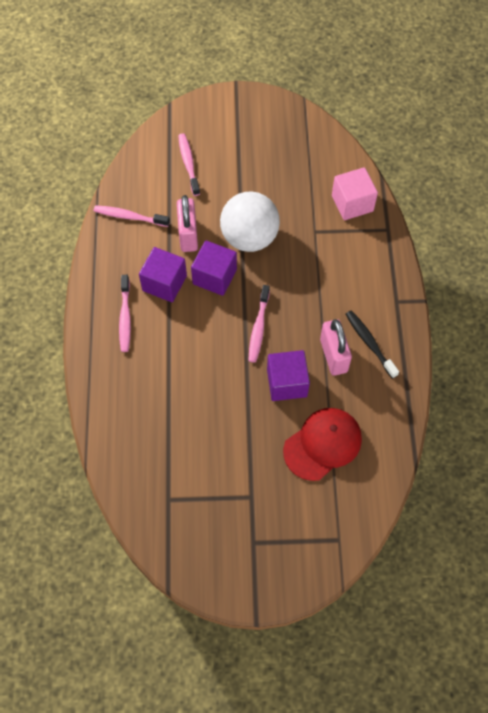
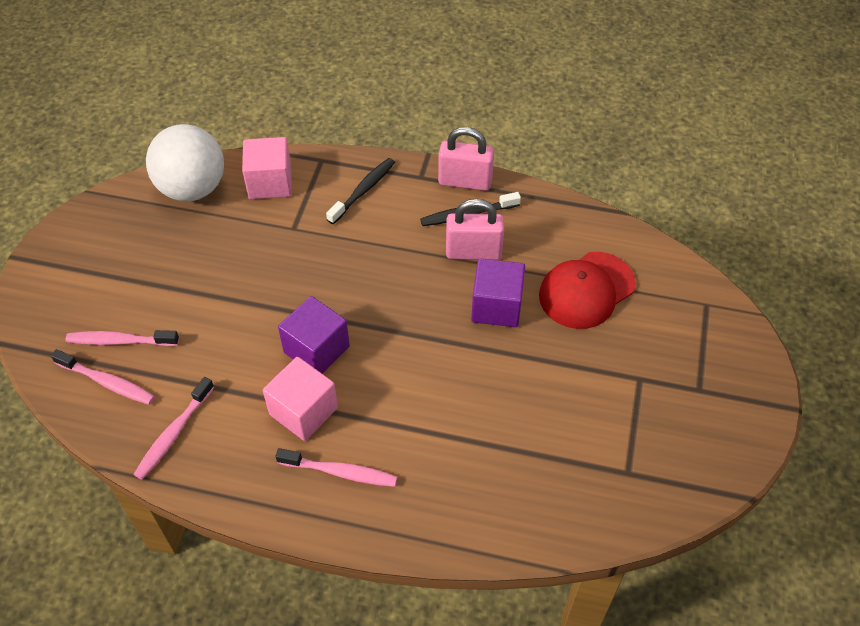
camera: 75 degrees left, 10 degrees down
(164, 283) = (303, 411): purple cube -> pink cube
(188, 235) = (238, 366): pink padlock -> pink padlock (465, 182)
(249, 237) = (273, 298): white ball -> white ball (192, 188)
(258, 328) = (410, 318): pink toothbrush -> pink toothbrush (107, 382)
(323, 444) = (586, 290): red cap -> red cap turned 105 degrees counterclockwise
(367, 266) = (363, 190): none -> black toothbrush

